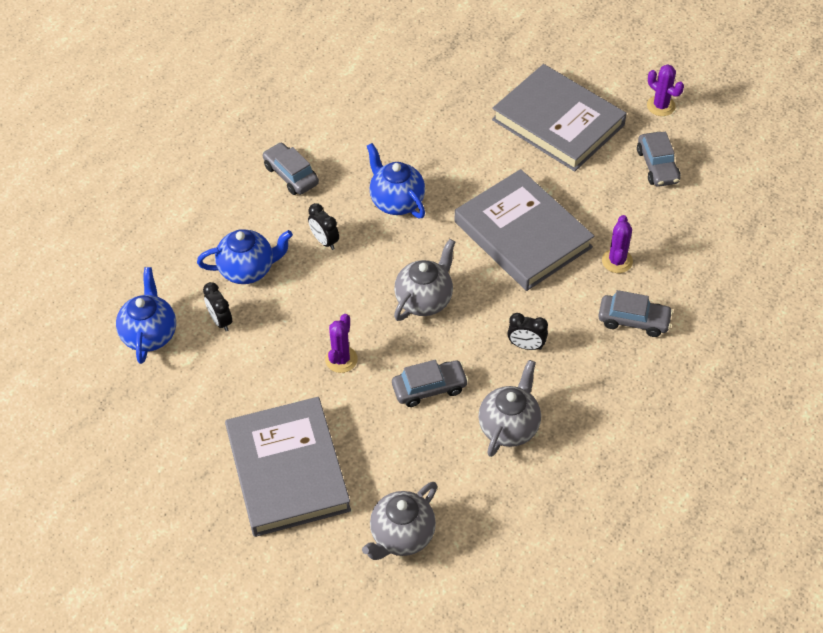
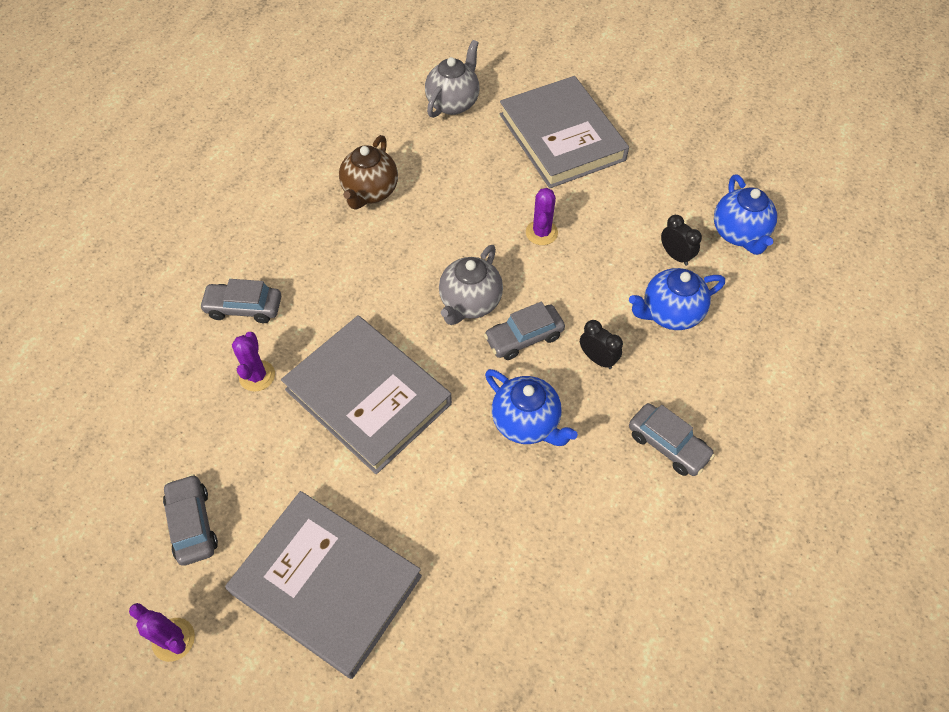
camera: 170 degrees right, 5 degrees up
(429, 388) = (449, 217): grey car -> grey car (524, 337)
(509, 427) = (370, 192): grey teapot -> brown teapot
(526, 345) = (358, 268): black clock -> none

